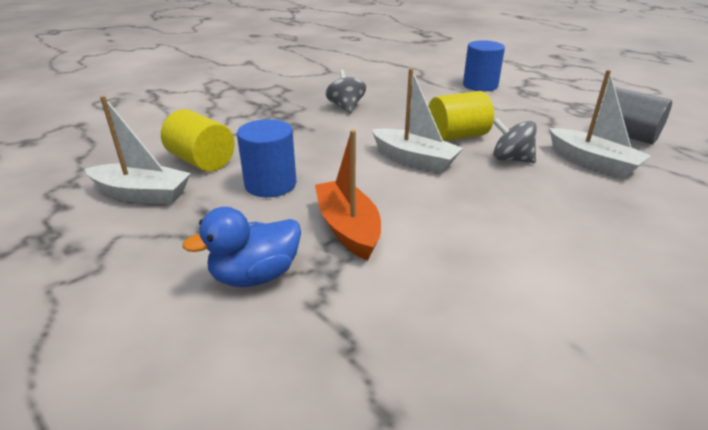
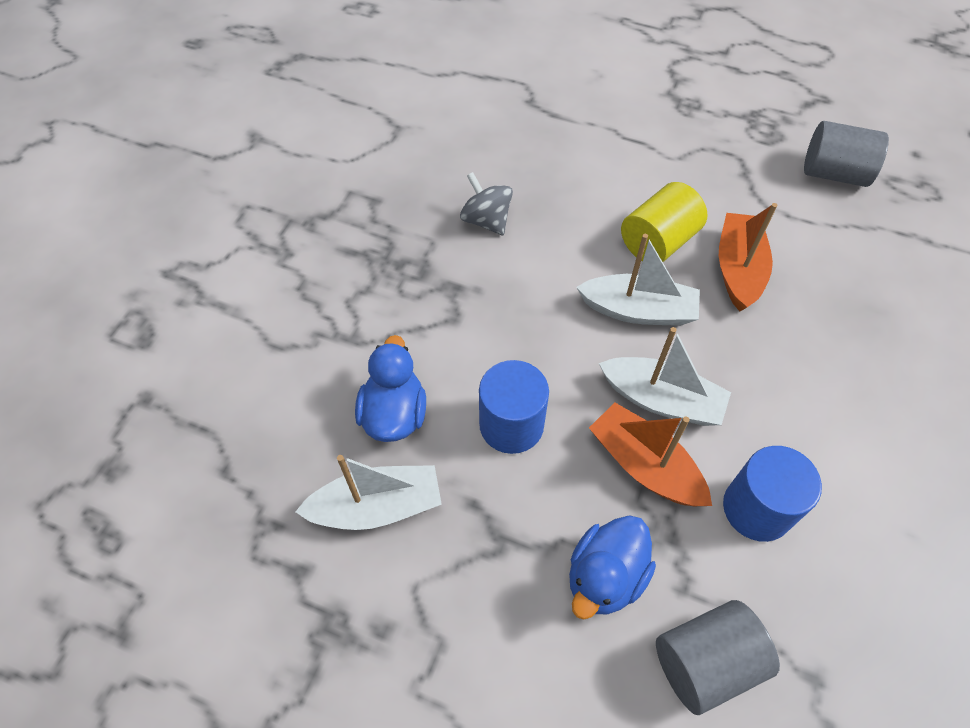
camera: 25 degrees left, 25 degrees up
(202, 161) = (394, 414): yellow cylinder -> blue duck
(287, 359) = (705, 662): none -> grey cylinder
(480, 85) = (623, 104): blue cylinder -> blue cylinder (757, 508)
(511, 159) = (738, 269): grey spinning top -> orange boat
(593, 162) = (820, 244): white boat -> white boat (662, 400)

